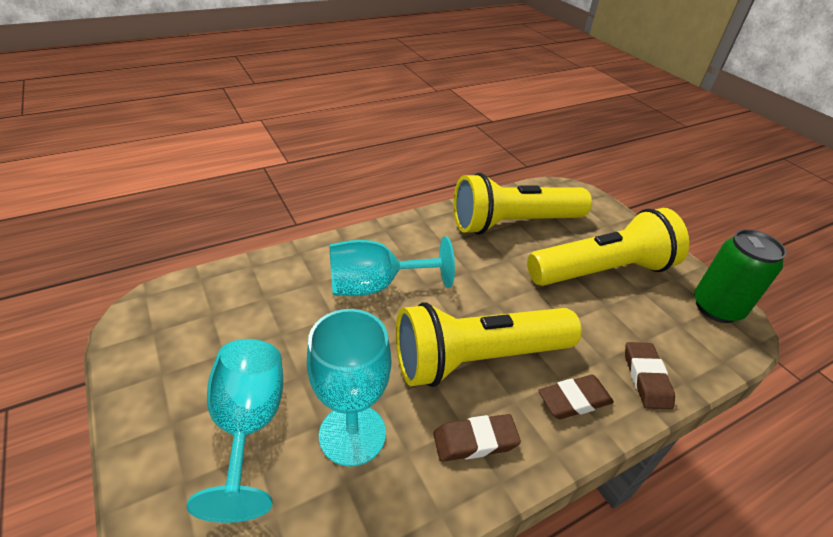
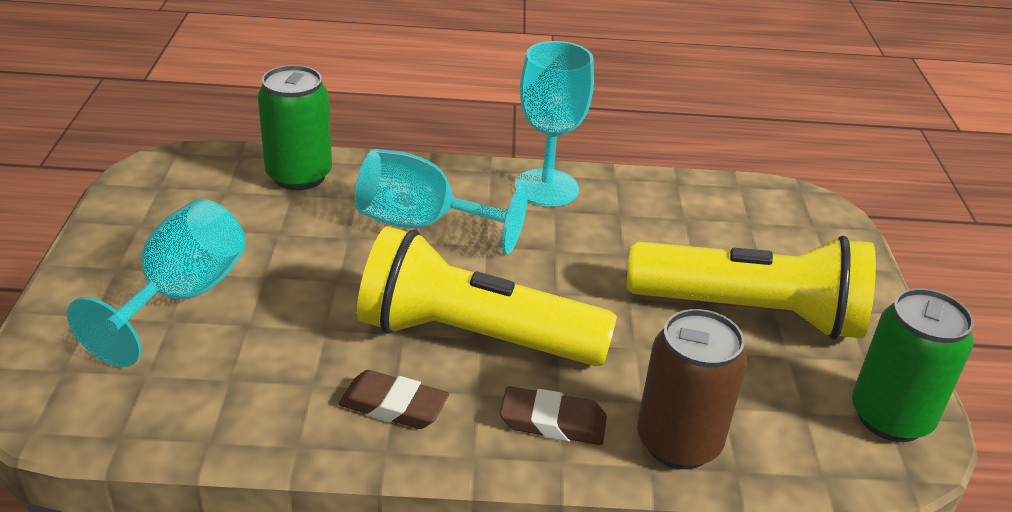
camera: 30 degrees right, 5 degrees down
(259, 280) = (299, 176): none -> green can
(352, 434) = (271, 345): turquoise goblet -> turquoise goblet (546, 188)
(513, 223) = (676, 218): yellow flashlight -> none
(646, 378) = (678, 442): brown eraser -> brown can

